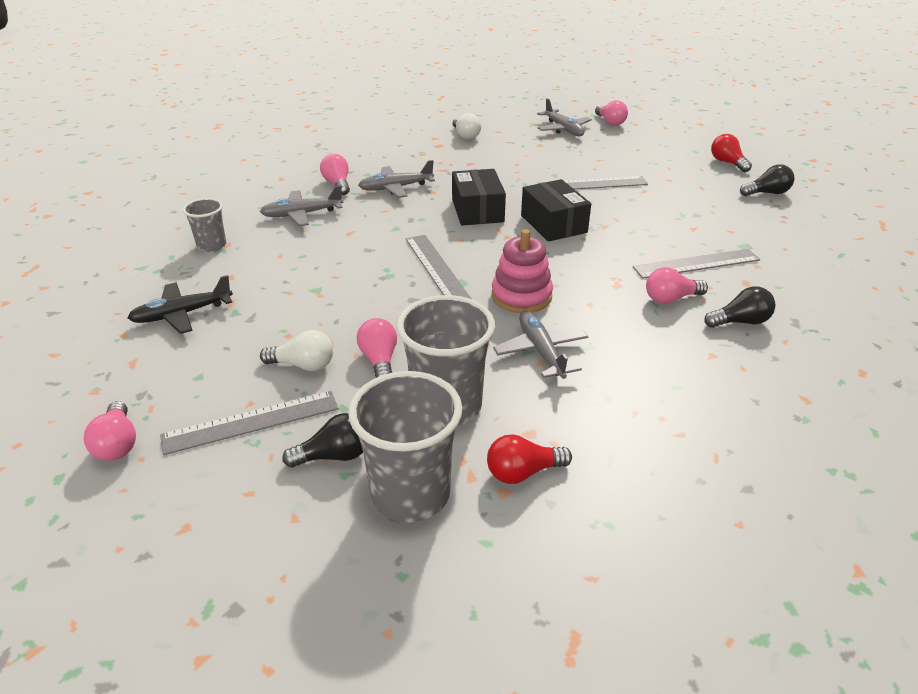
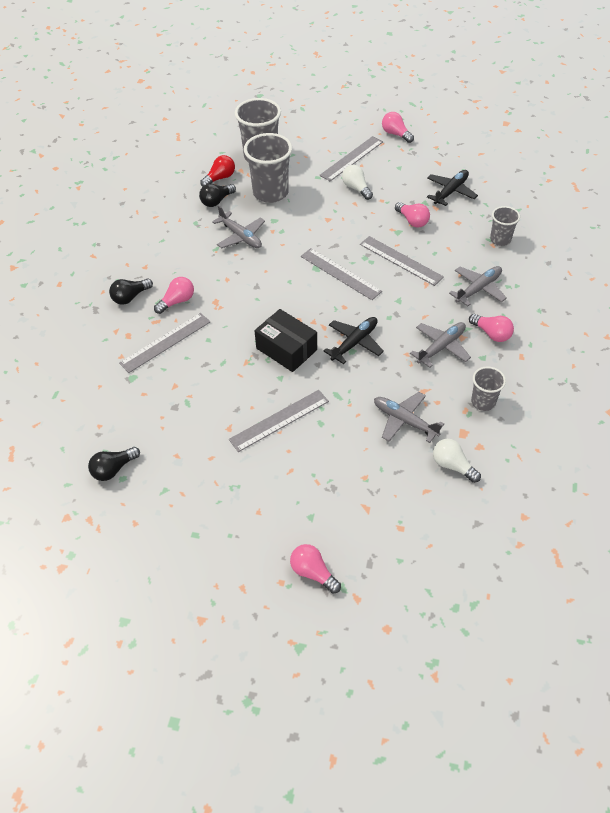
camera: 155 degrees right, 15 degrees up
(303, 365) = (356, 188): white light bulb -> white light bulb turned 75 degrees clockwise
(334, 456) = (303, 159): black light bulb -> black light bulb (216, 201)
(350, 260) = (401, 260): none -> grey ruler
(379, 360) = (321, 203): pink light bulb -> pink light bulb (412, 221)
(402, 154) = (483, 402): none -> grey cup
(477, 210) = (354, 343): black box -> black plane
(521, 296) = (272, 270): pink stacking toy -> none
(563, 129) = (358, 527): grey plane -> grey plane (405, 421)
(727, 163) = (156, 519): red light bulb -> none

